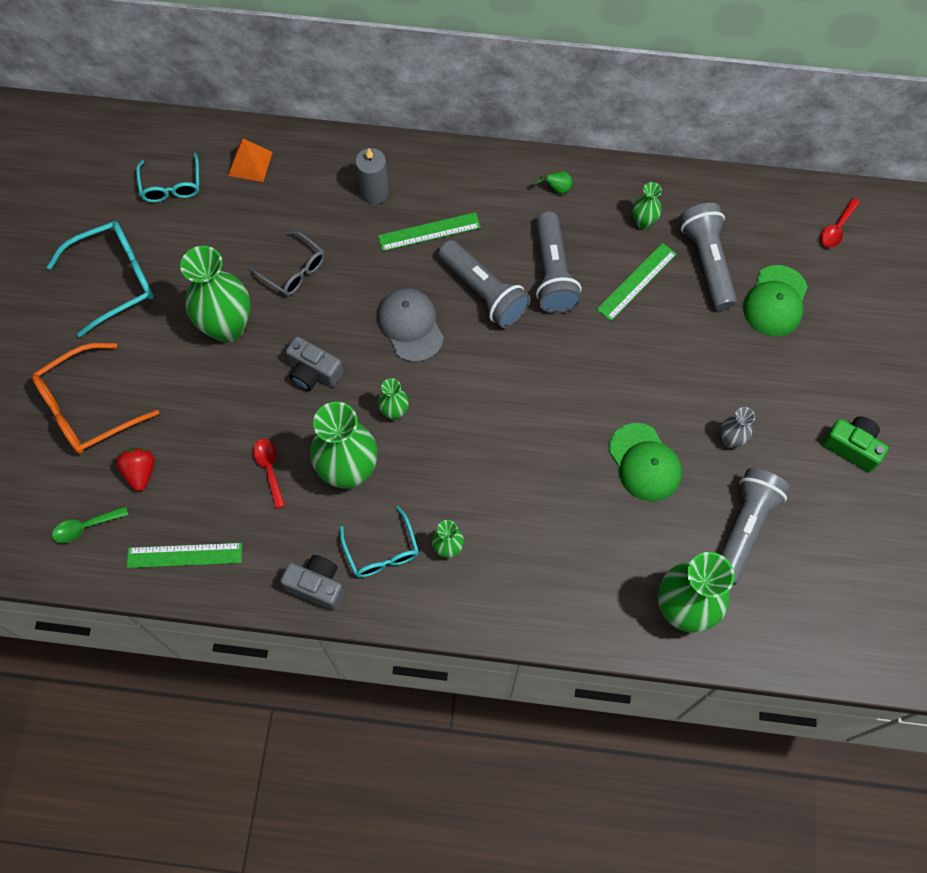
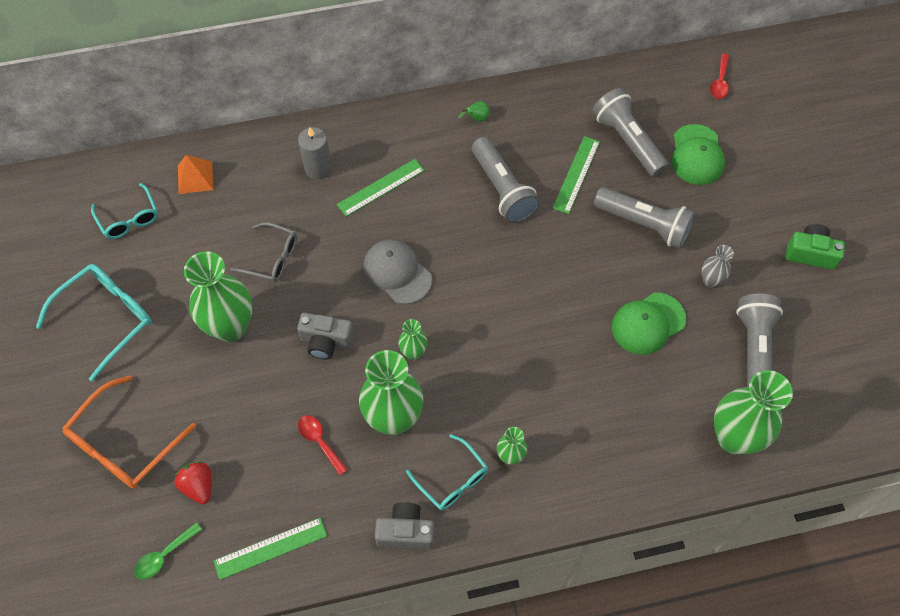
camera: 20 degrees left, 5 degrees down
(484, 292) = (450, 224): grey flashlight -> grey flashlight (644, 224)
(643, 222) = (561, 124): green vase -> none
(644, 462) = (648, 323): green cap -> green cap turned 105 degrees clockwise

